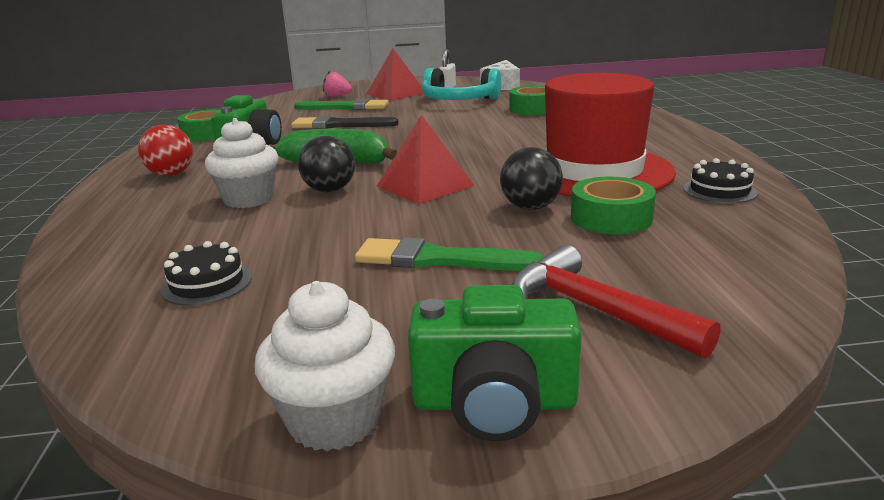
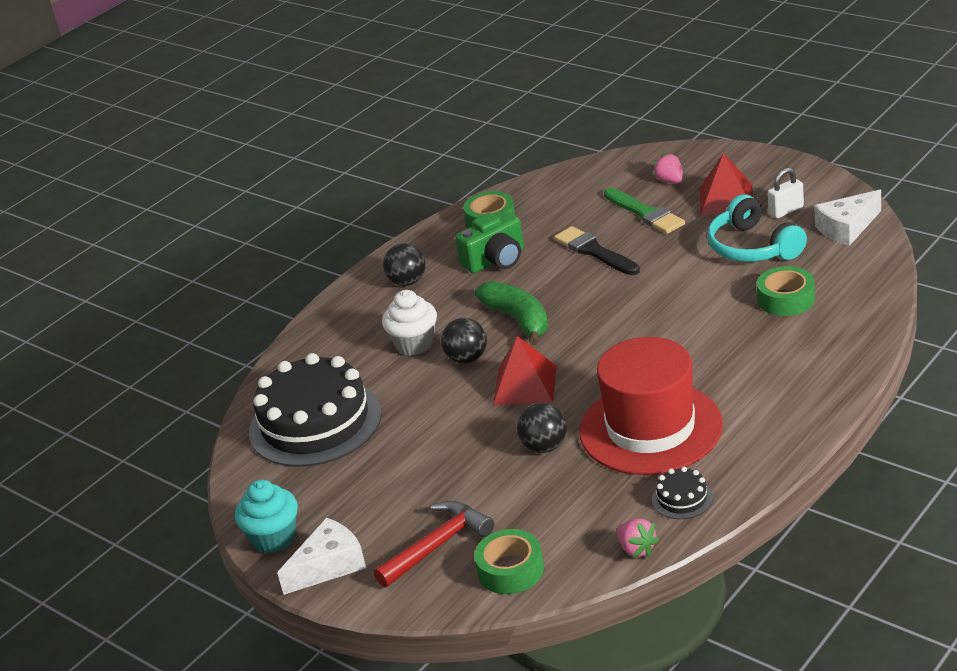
camera: 50 degrees right, 10 degrees up
(171, 174) = (407, 282): red ball -> black ball
(207, 283) = (315, 422): black cake -> black cake, size x2.46
(334, 419) = (274, 538): white cupcake -> turquoise cupcake
(439, 259) = (429, 466): green brush -> none
(494, 403) = (329, 566): green camera -> white cheese
(593, 309) = (438, 545): red hammer -> red hammer turned 45 degrees clockwise
(611, 218) = (568, 485): green tape -> green tape (510, 570)
(776, 227) = (637, 549): none -> pink strawberry

